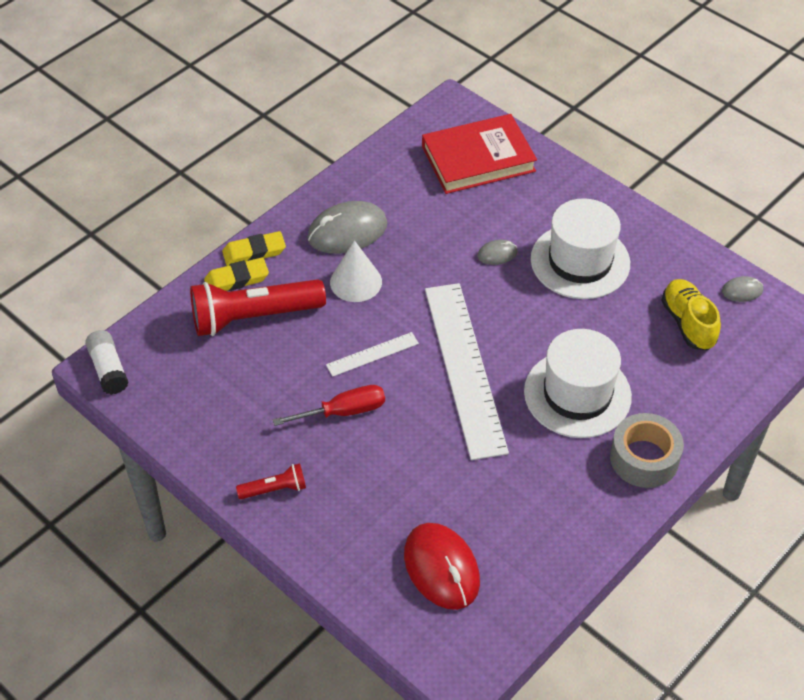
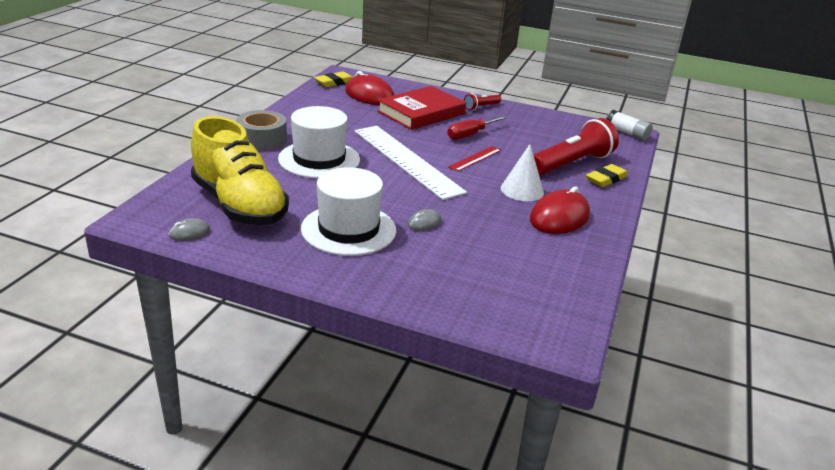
camera: 155 degrees right, 20 degrees down
(254, 252) = (613, 194): yellow eraser -> yellow eraser (334, 82)
(347, 231) = (559, 217): grey mouse -> red mouse
(372, 354) = (475, 158): white ruler -> red ruler
(478, 159) = (494, 293): red book -> red book (421, 113)
(688, 323) = (239, 205): yellow shoe -> yellow shoe, size x1.80

